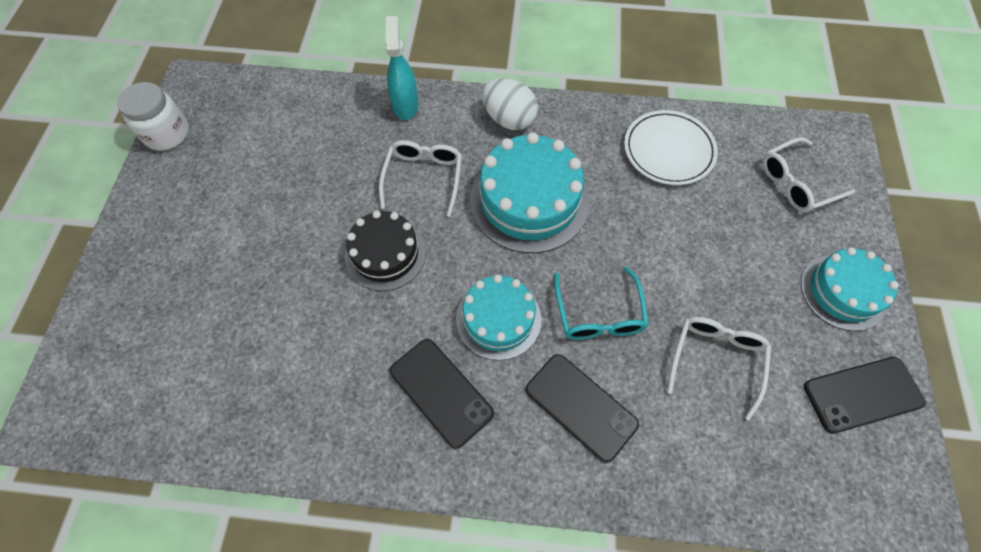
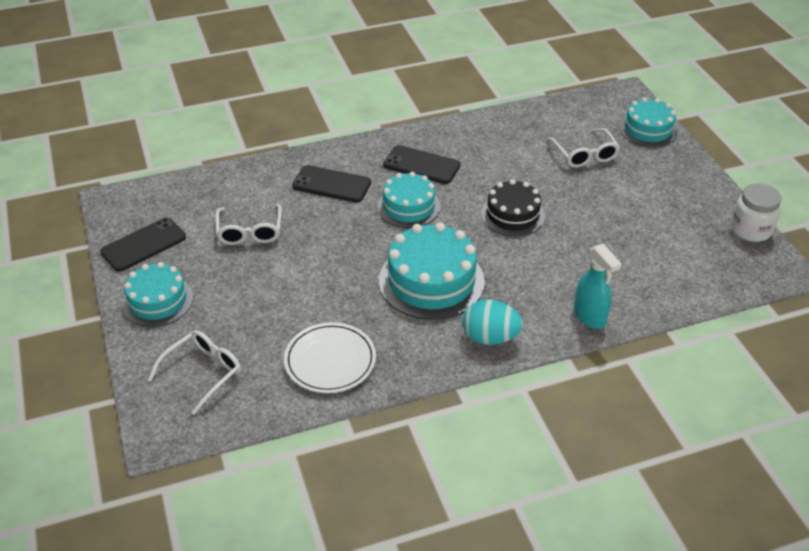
camera: 155 degrees right, 20 degrees down
(101, 328) = (648, 129): none -> turquoise cake
(424, 177) = (526, 269): white glasses -> white glasses (585, 155)
(509, 119) = (490, 337): white egg -> turquoise egg
(599, 315) = (340, 229): turquoise glasses -> none

